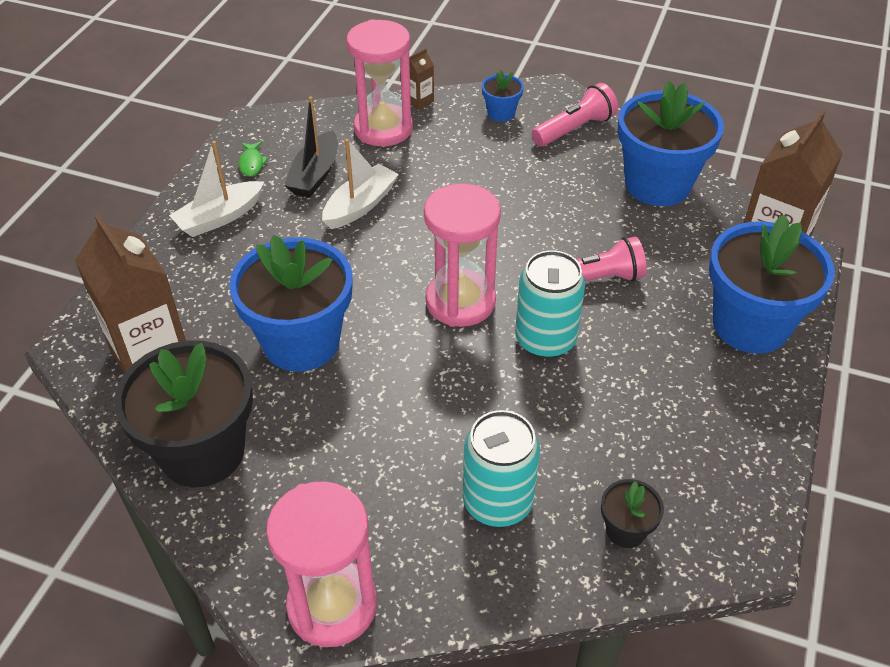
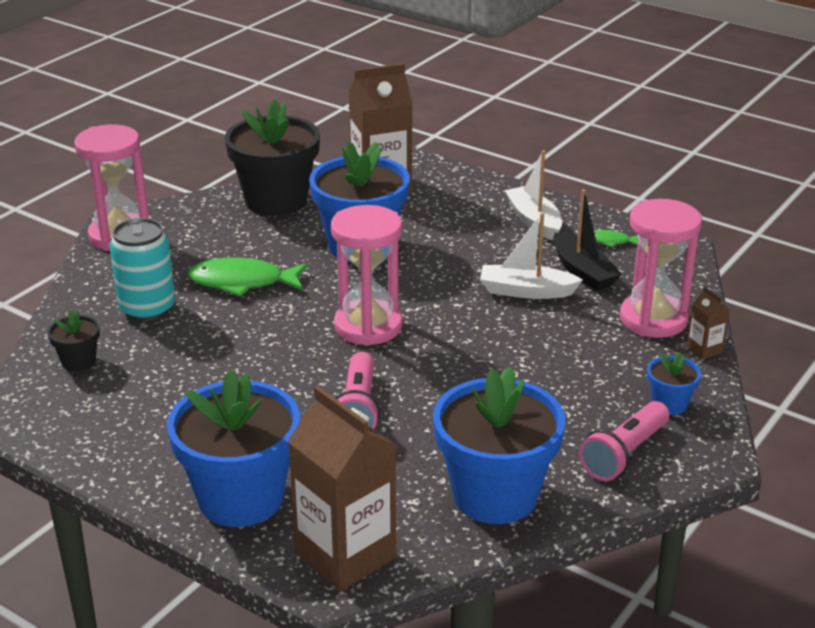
camera: 105 degrees right, 15 degrees down
(315, 174) = (583, 272): black boat -> black boat turned 150 degrees counterclockwise
(360, 205) = (526, 291): white boat -> white boat turned 135 degrees clockwise
(410, 427) = (242, 282): none -> green fish
(545, 340) = (295, 363): turquoise can -> none
(574, 129) = (624, 454): pink flashlight -> pink flashlight turned 60 degrees clockwise

